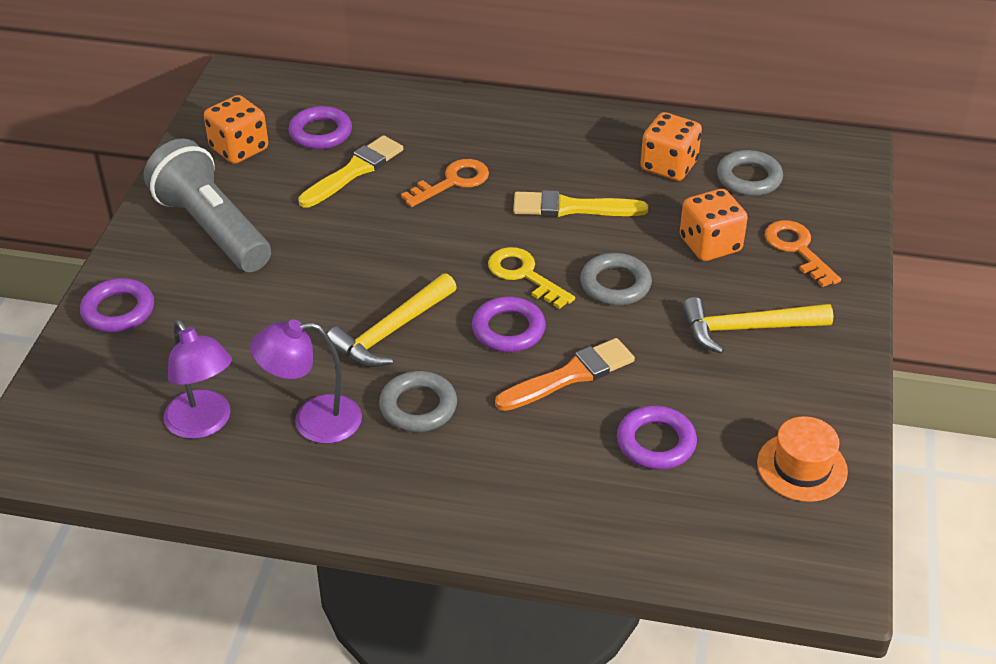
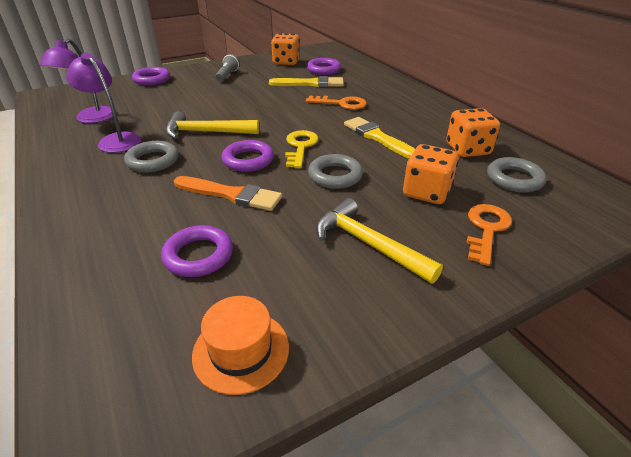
camera: 50 degrees right, 5 degrees down
(212, 228) = (227, 75): grey flashlight -> grey flashlight, size x0.45

